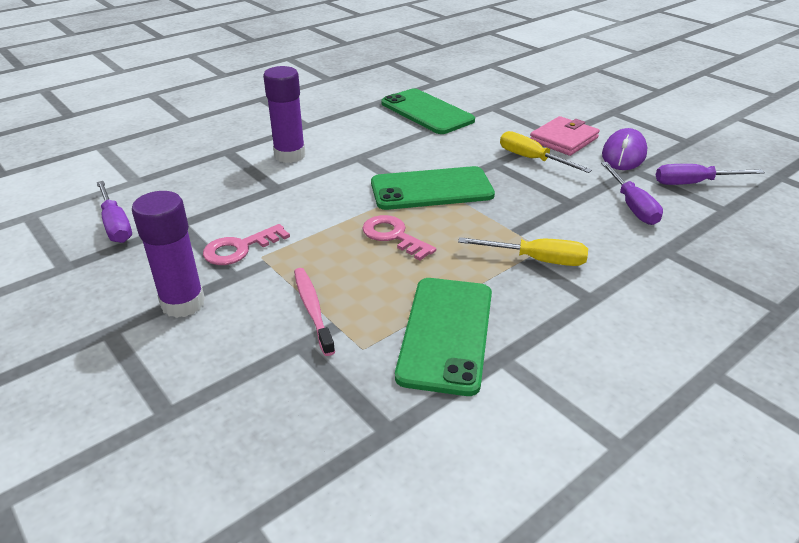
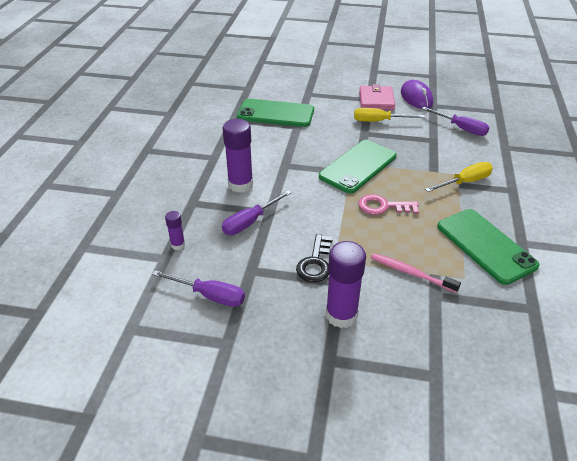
camera: 40 degrees left, 5 degrees up
(161, 176) = (178, 245): none -> purple glue stick
(240, 248) = (315, 263): pink key -> black key
(694, 183) = (467, 101): purple screwdriver -> purple screwdriver (250, 222)

